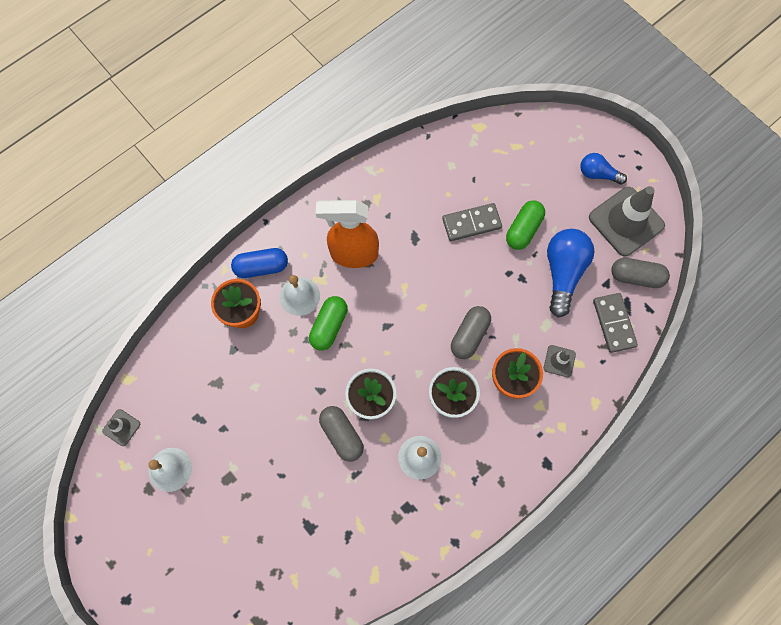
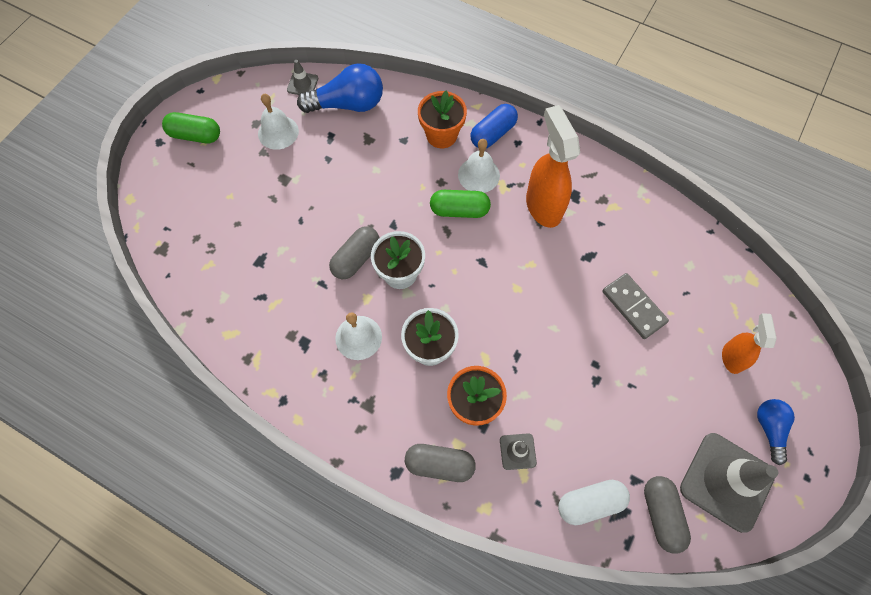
camera: 70 degrees right, 5 degrees down
(261, 267) = (493, 134): blue capsule -> blue capsule turned 75 degrees clockwise
(469, 335) = (506, 345): grey capsule -> grey capsule (439, 464)
(523, 229) = (654, 364): green capsule -> green capsule (195, 135)
(536, 172) = (731, 357): none -> orange spray bottle
(563, 273) = (624, 424): blue light bulb -> blue light bulb (348, 104)
(613, 323) = (590, 503): grey domino -> white capsule

